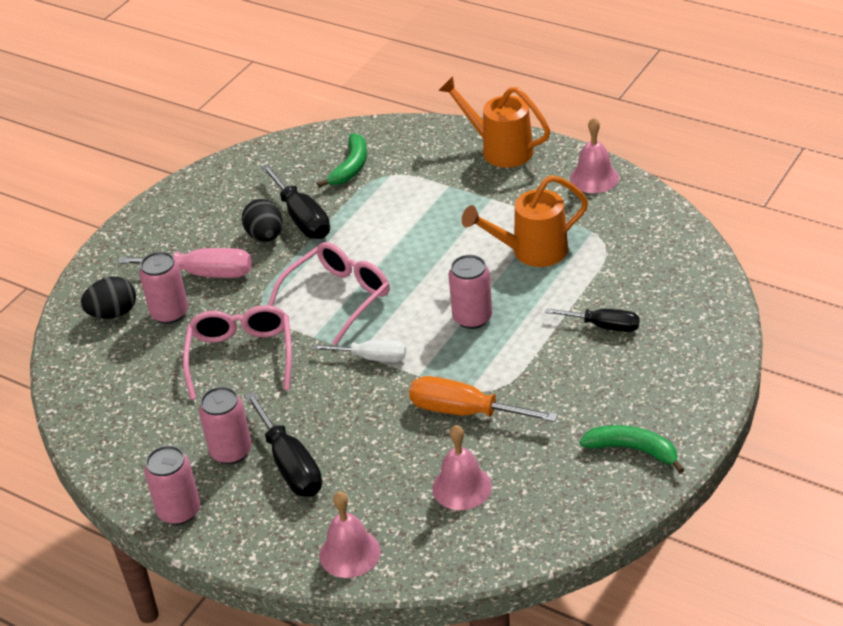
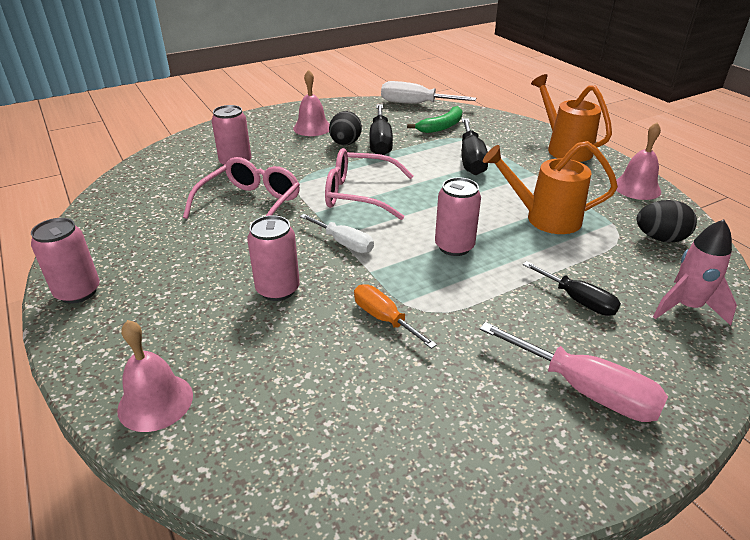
camera: 25 degrees right, 5 degrees down
(113, 313) = (202, 151): black egg -> black egg (660, 238)
(204, 274) = (283, 150): pink screwdriver -> pink screwdriver (585, 390)
(231, 451) = (167, 265): pink can -> pink can (278, 289)
(290, 465) = (197, 296): black screwdriver -> black screwdriver (471, 159)
(293, 141) = (415, 104): none -> white screwdriver
(338, 297) = (359, 194): pink glasses -> pink glasses turned 150 degrees counterclockwise
(462, 487) = (319, 389): pink bell -> pink bell (312, 128)
(465, 412) = (384, 319): orange screwdriver -> orange screwdriver, size x0.66
(633, 450) = (536, 442): green banana -> none
(686, 296) = (686, 307): none -> pink rocket

